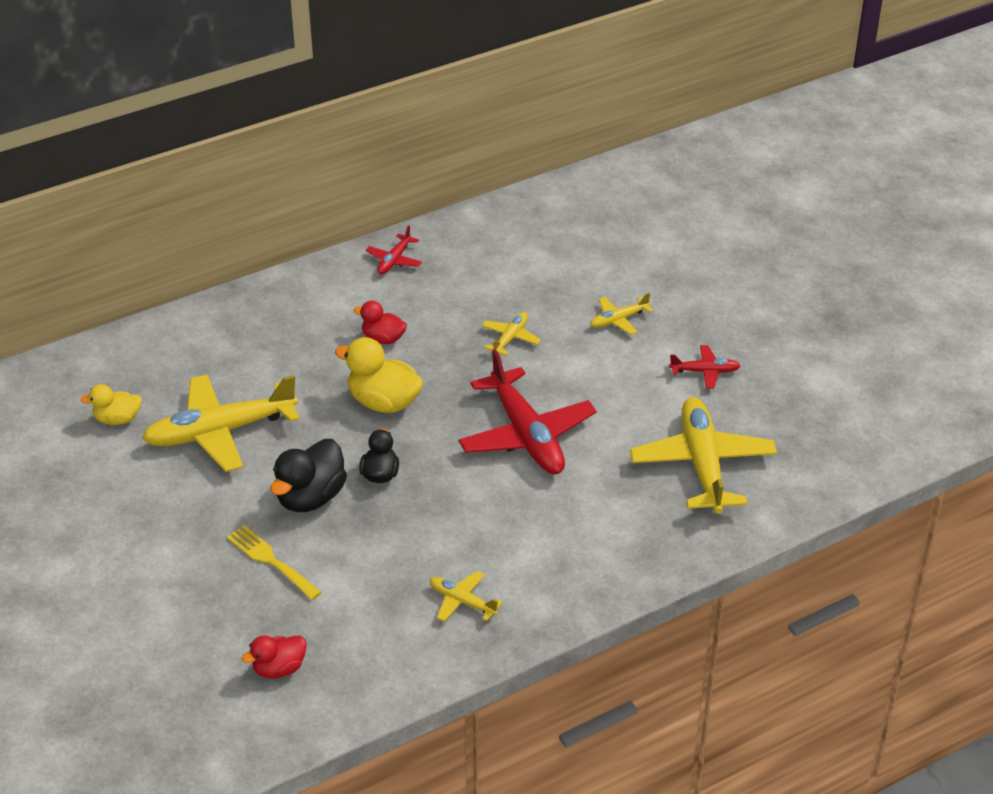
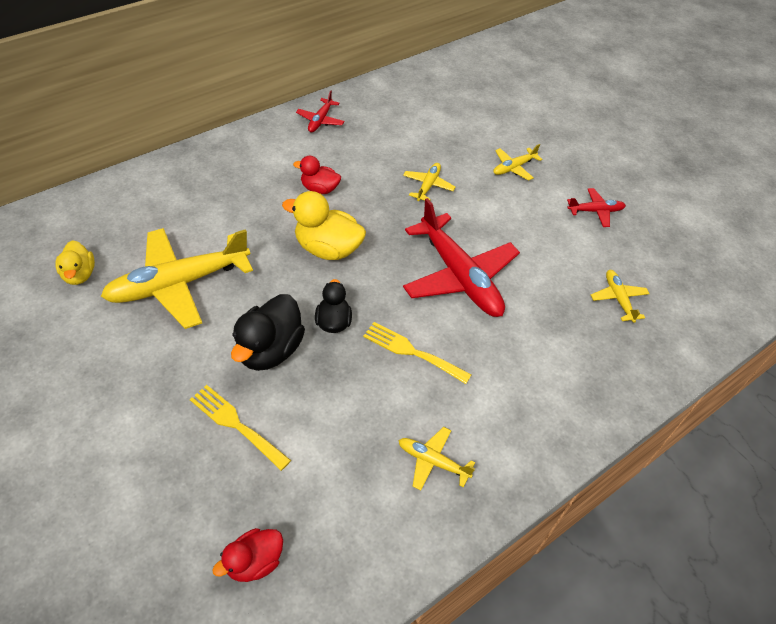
camera: 10 degrees left, 10 degrees up
(117, 419) = (79, 274): yellow duck -> yellow duck turned 90 degrees counterclockwise
(459, 505) = (412, 352): none -> yellow fork
(702, 464) = (618, 299): yellow plane -> yellow plane, size x0.47

